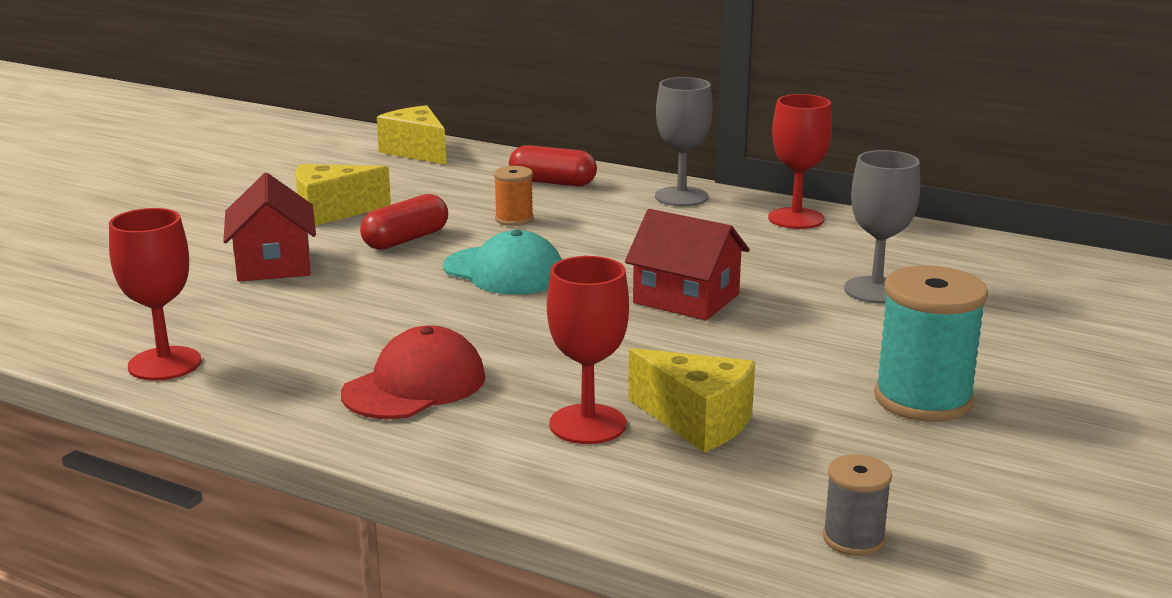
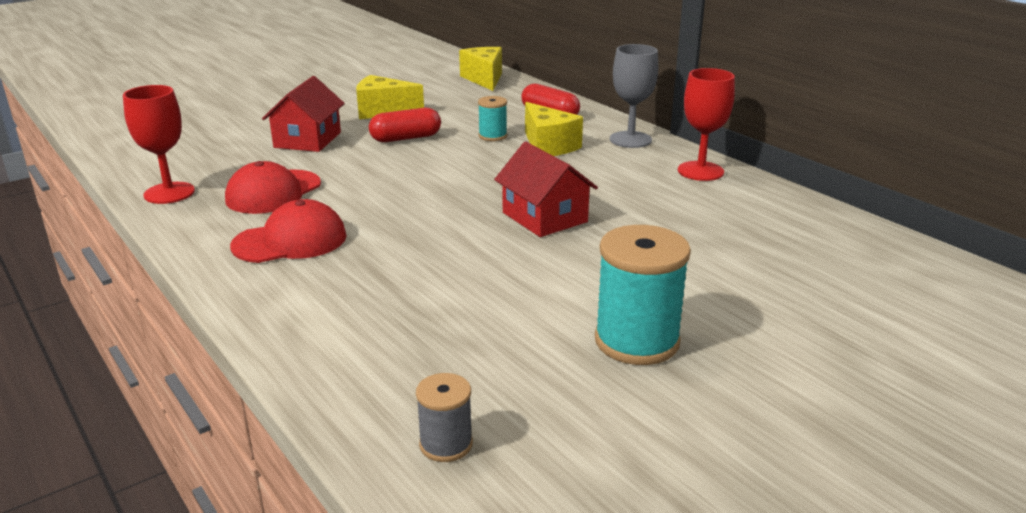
camera: 25 degrees right, 5 degrees up
(314, 335) = (273, 192): none -> red cap
(504, 271) = (442, 172): turquoise cap -> none
(514, 219) = (493, 136): orange spool -> turquoise spool
(587, 424) = (364, 297): red goblet -> none
(697, 422) = (442, 314): yellow cheese -> yellow cheese (548, 146)
(876, 290) = (700, 241): grey goblet -> none

